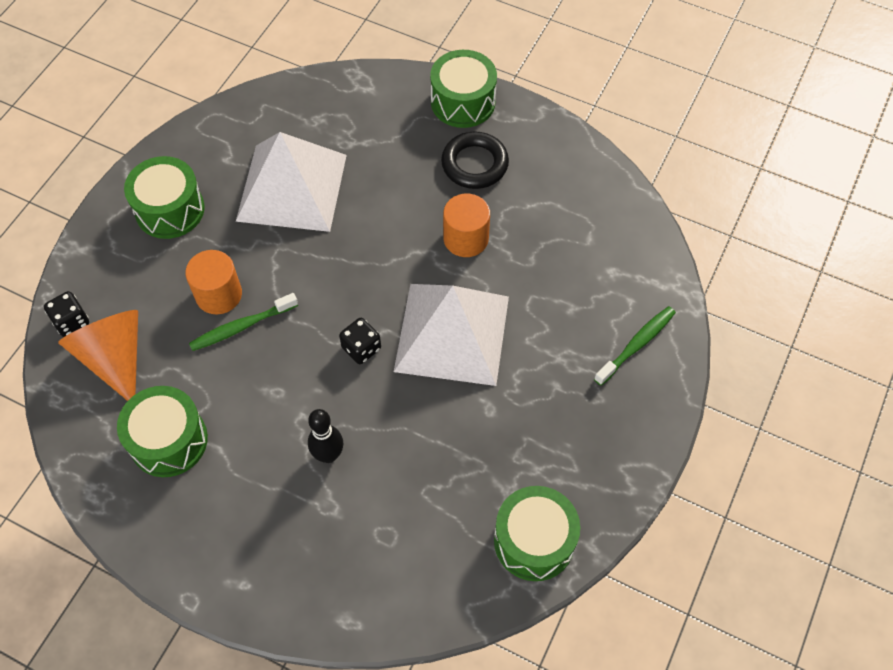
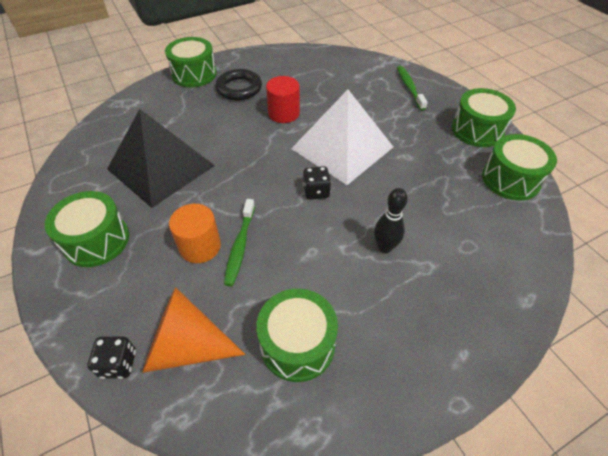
camera: 55 degrees left, 10 degrees down
(292, 187) = (161, 167): white pyramid -> black pyramid
(466, 238) = (284, 113): orange cylinder -> red cylinder
(606, 465) = (477, 130): none -> green drum

